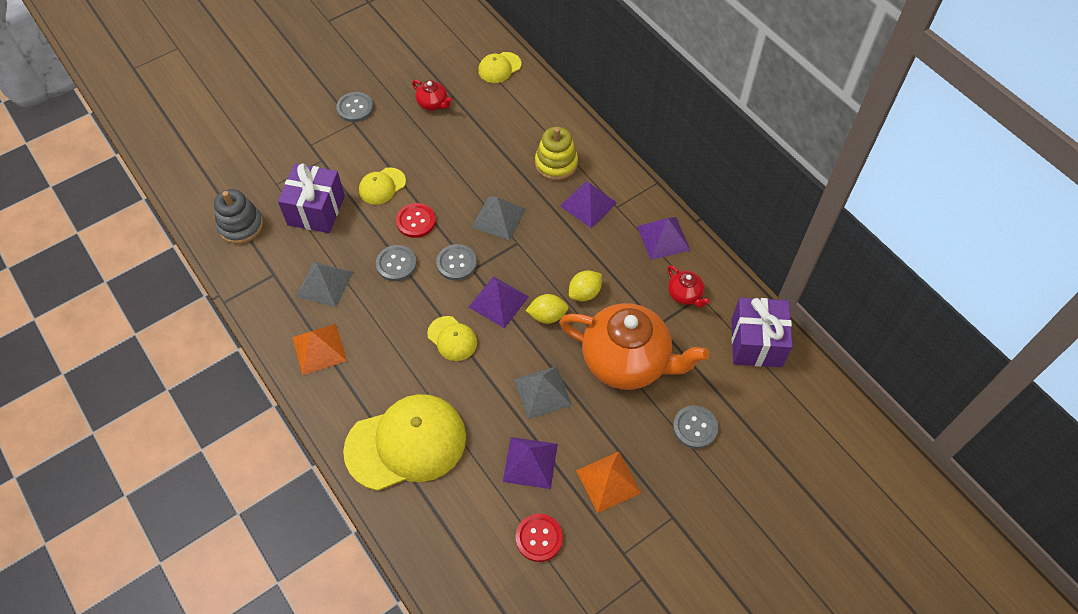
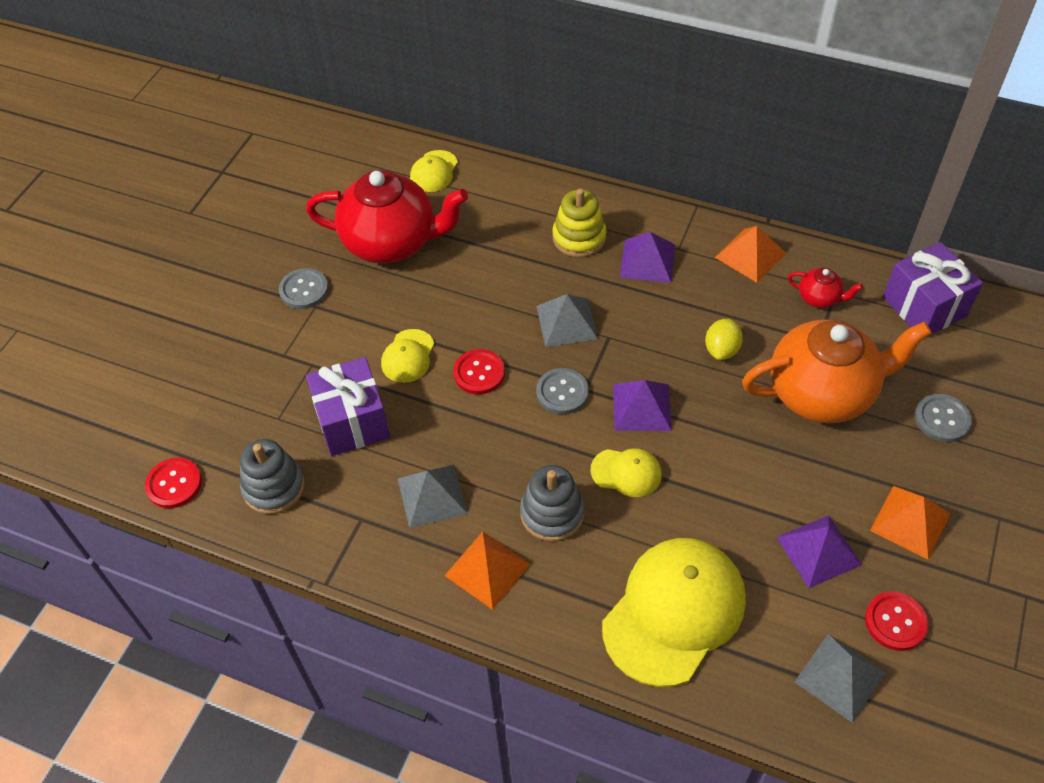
camera: 30 degrees left, 5 degrees down
(189, 192) = (174, 484): none -> red button
(385, 337) = (552, 513): none -> grey stacking toy
(396, 264) = (496, 429): grey button -> none
(433, 104) = (392, 242): red teapot -> red teapot, size x2.36
(542, 392) = (767, 472): grey pyramid -> grey pyramid (840, 677)
(547, 316) = (704, 393): yellow lemon -> none
(663, 238) = (750, 255): purple pyramid -> orange pyramid

